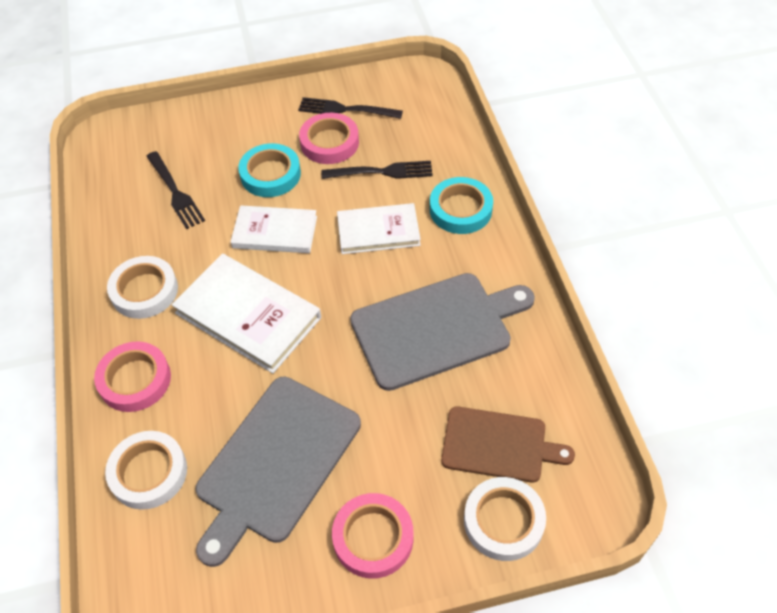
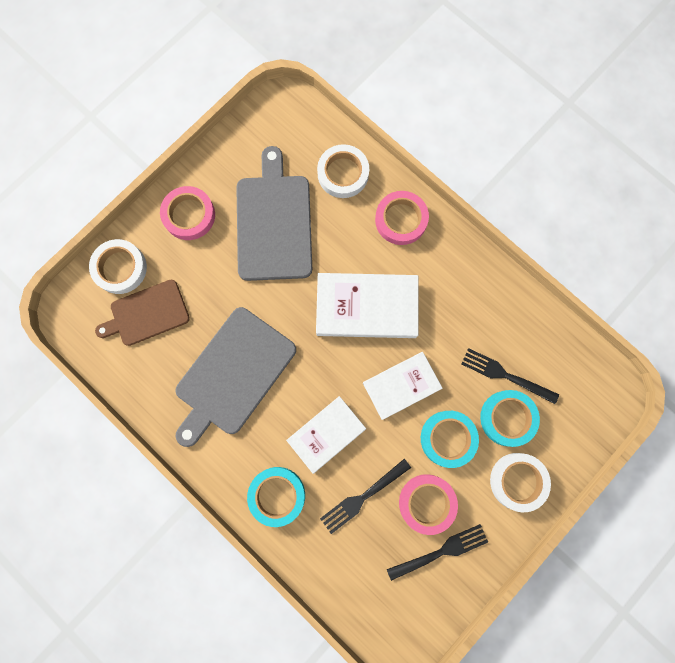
camera: 145 degrees right, 25 degrees up
(144, 291) = (451, 282): white tape -> white tape (518, 481)
(206, 163) = (507, 418): none -> turquoise tape

